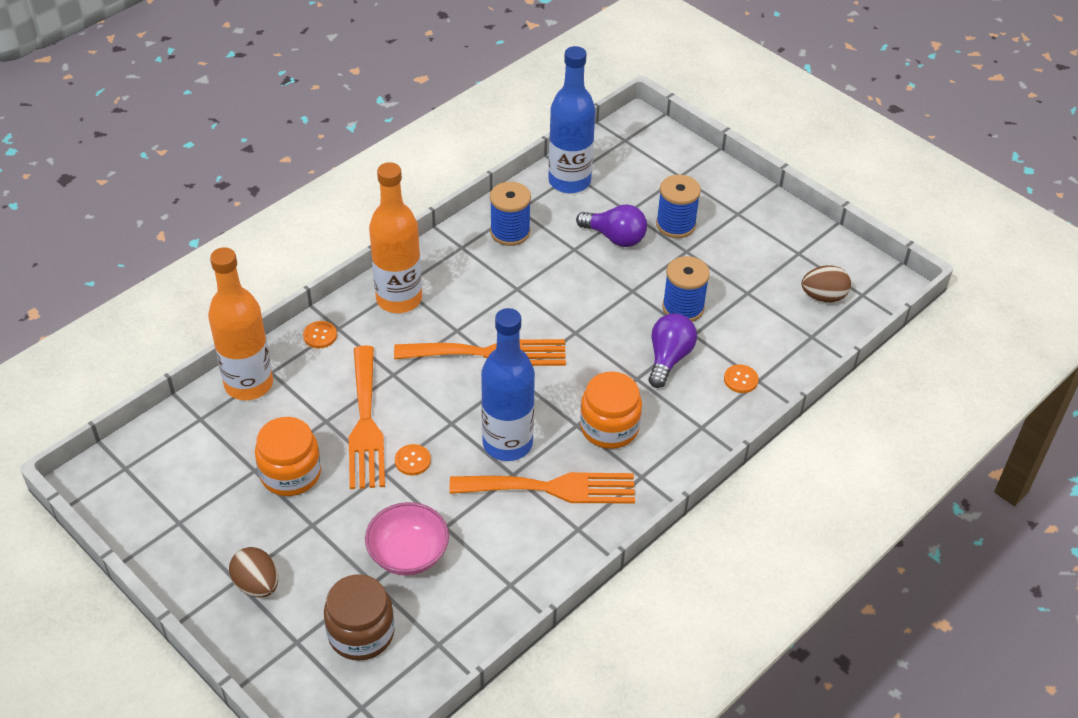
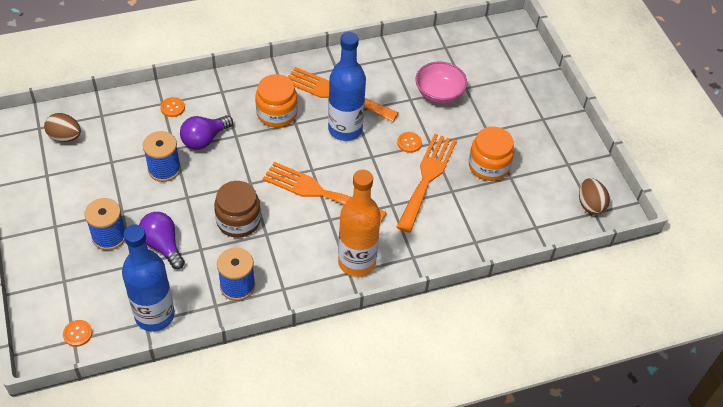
camera: 155 degrees left, 5 degrees up
(249, 384) = (494, 239): orange bottle -> none
(257, 585) = (531, 111): brown egg -> brown egg (590, 205)
(320, 335) = (429, 256): orange button -> orange button (78, 334)
(361, 633) = (483, 67): brown jar -> brown jar (238, 221)

